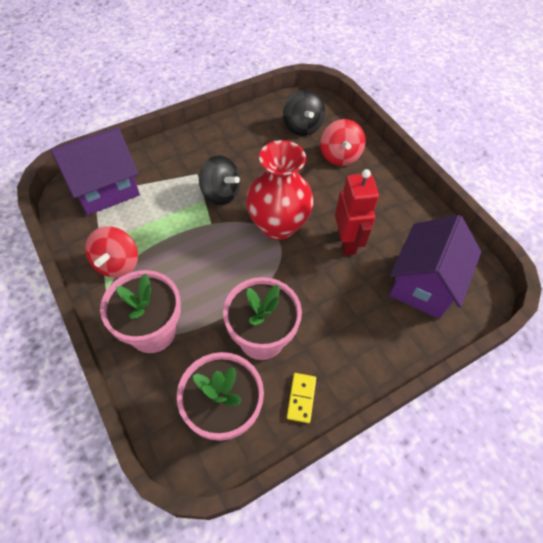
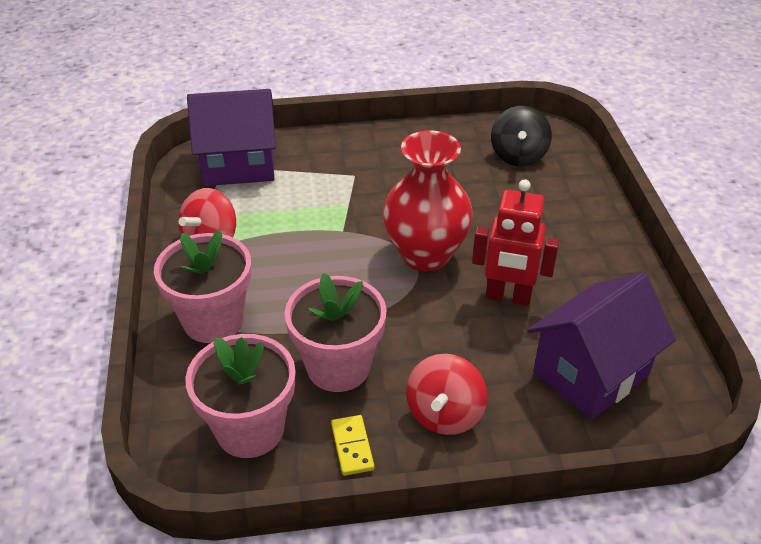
camera: 25 degrees right, 15 degrees down
(220, 193) = (372, 202): black spinning top -> none
(301, 398) = (352, 447): yellow domino -> yellow domino turned 45 degrees counterclockwise
(339, 156) = (552, 199): red spinning top -> red spinning top (444, 414)
(347, 242) = (508, 297): red robot -> red robot turned 90 degrees clockwise

